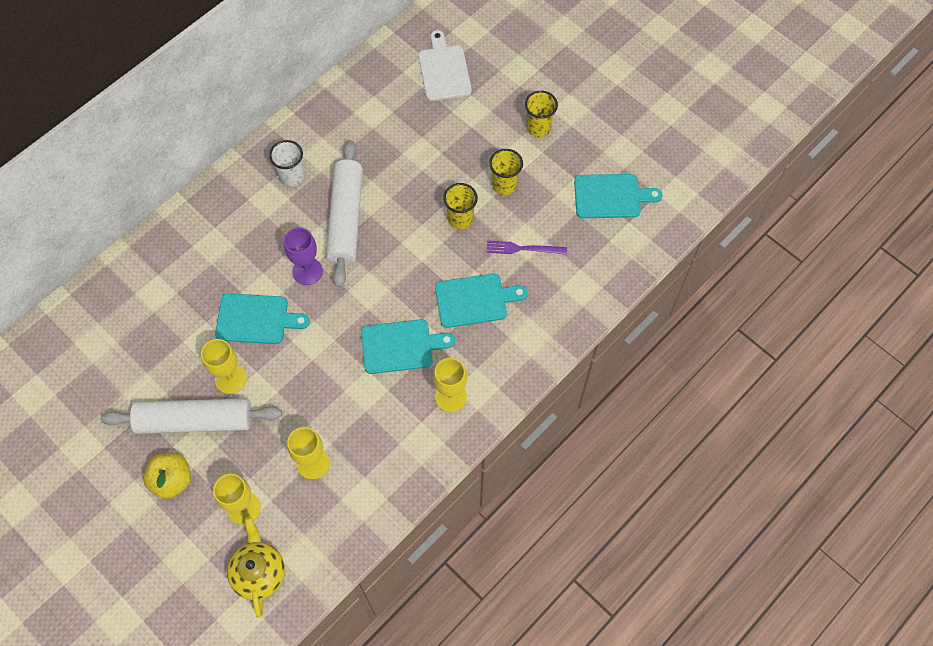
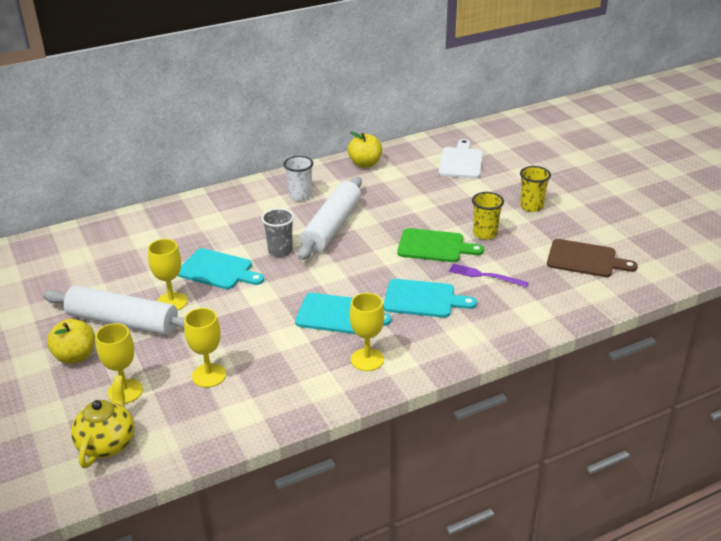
camera: 20 degrees right, 30 degrees down
(307, 271) = (280, 251): purple goblet -> grey cup
(341, 102) = (365, 164): none -> yellow apple
(460, 219) = (434, 246): yellow cup -> green cutting board
(611, 196) = (585, 259): turquoise cutting board -> brown cutting board

